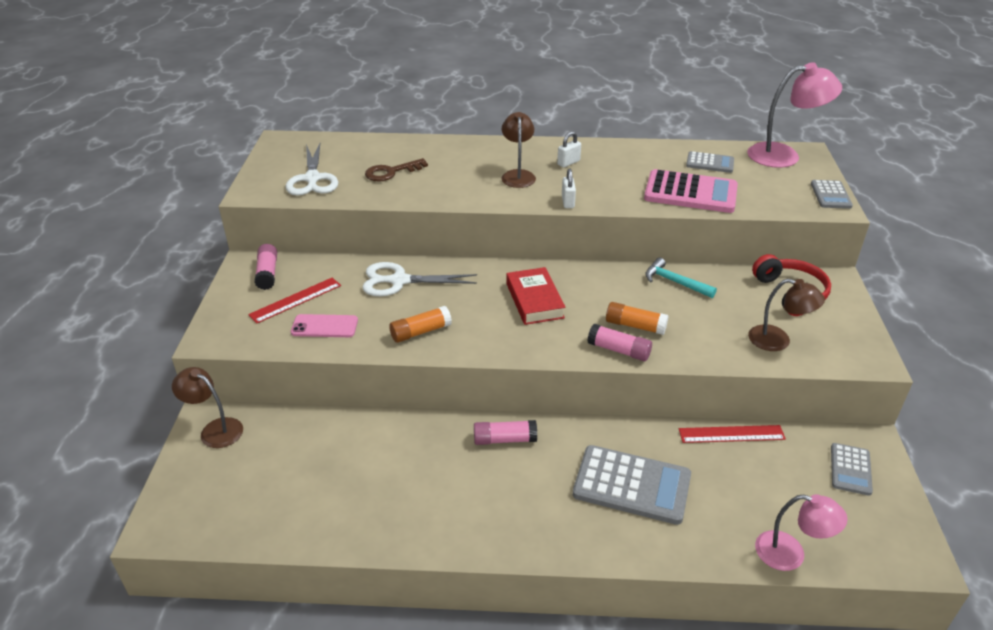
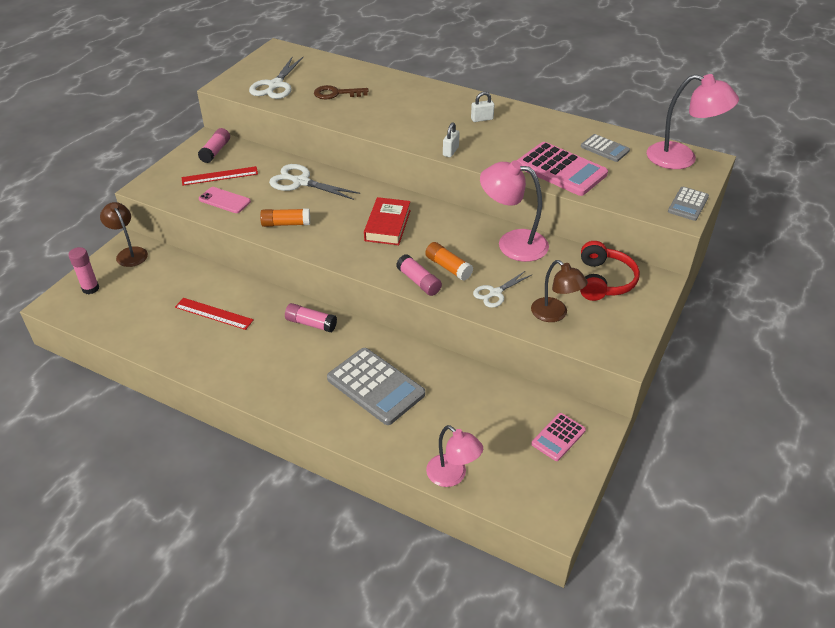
camera: 25 degrees right, 5 degrees up
(194, 491) = (90, 288): none -> pink glue stick
(518, 175) = (431, 119): brown lamp -> none
(675, 282) = (512, 243): turquoise hammer -> pink lamp
(704, 337) = (495, 293): none -> white scissors
(731, 434) = (484, 378): red ruler -> red ruler (213, 314)
(850, 469) = (558, 437): grey calculator -> pink calculator

